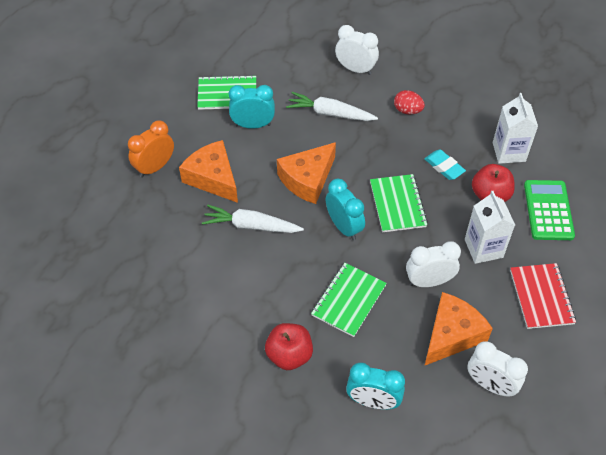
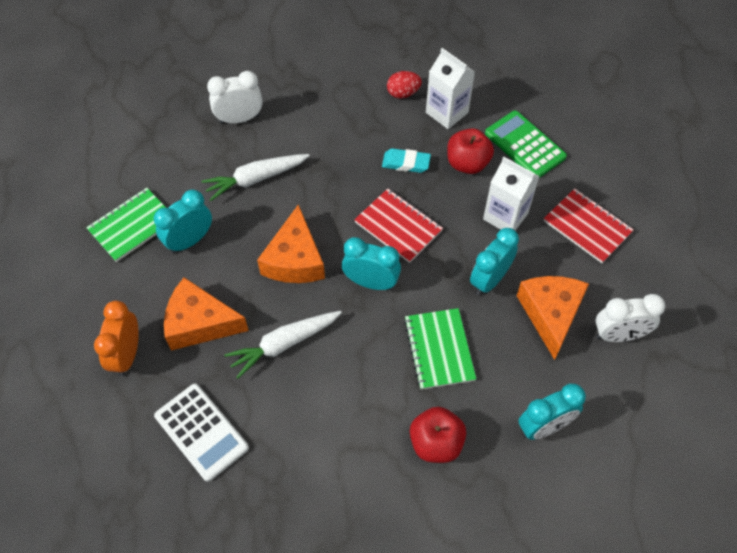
camera: 40 degrees left, 5 degrees up
(155, 241) = (201, 432): none -> white calculator
(397, 204) = (398, 226): green notebook -> red notebook
(407, 110) = (325, 130): red egg -> red egg (403, 93)
(429, 281) = (489, 280): white clock -> turquoise clock

